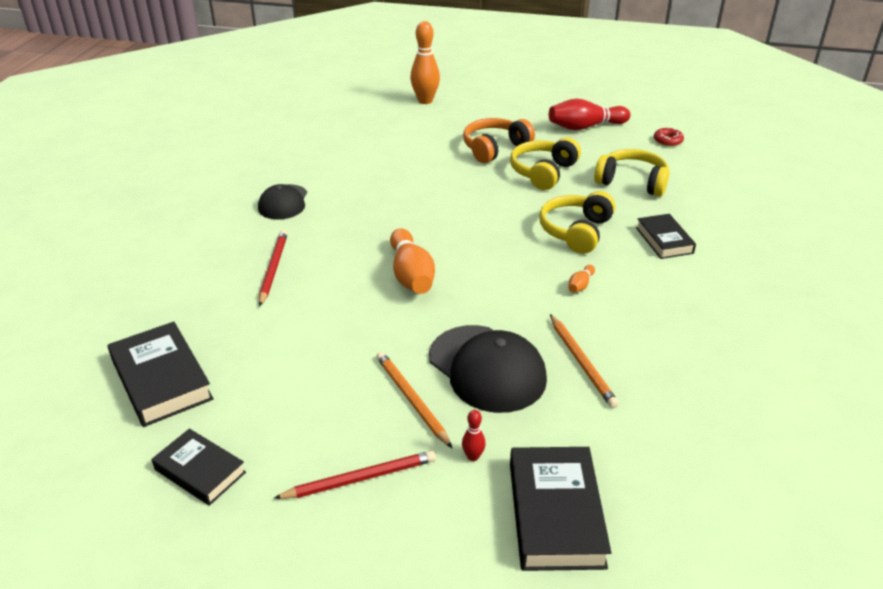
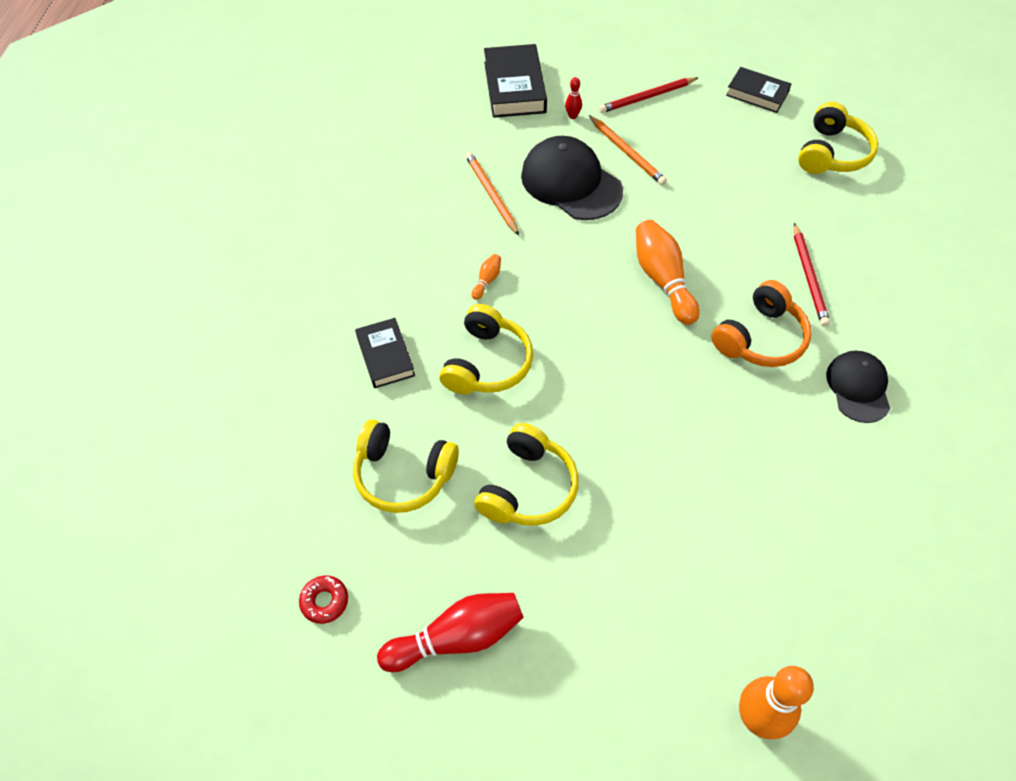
camera: 175 degrees right, 20 degrees up
(161, 380) = (832, 153): black book -> yellow headphones
(494, 148) = (605, 549): orange headphones -> orange headphones (760, 338)

